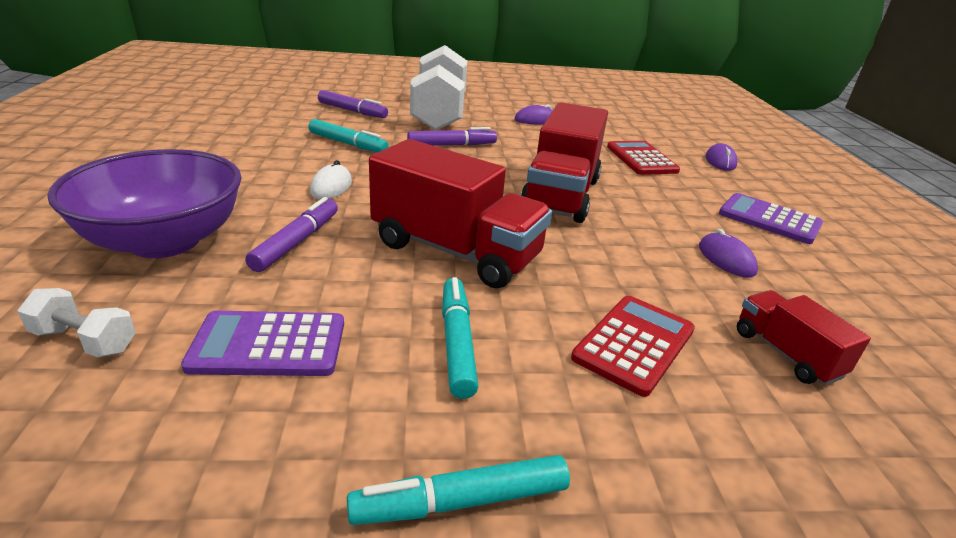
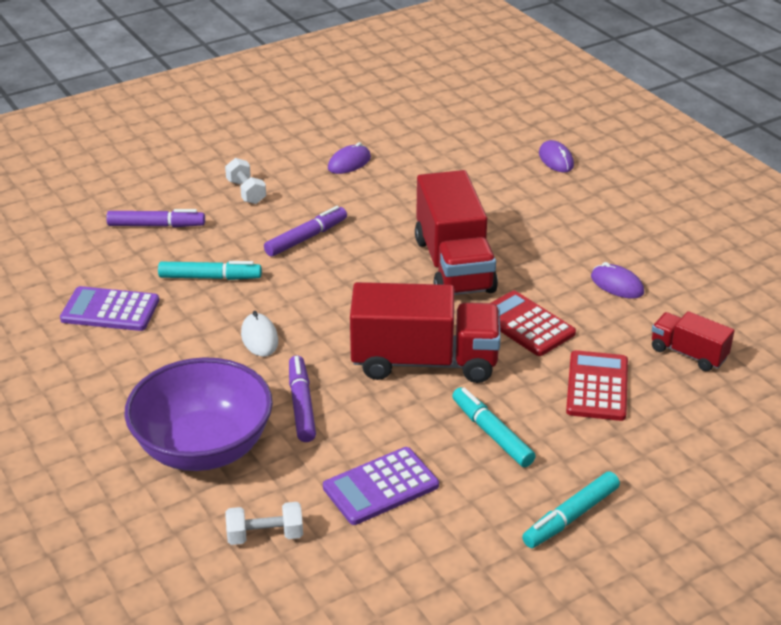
camera: 25 degrees left, 5 degrees up
(439, 113) = (246, 192): white dumbbell -> white dumbbell, size x0.41
(641, 159) = (487, 185): red calculator -> red calculator (526, 324)
(769, 219) = (628, 225): purple calculator -> purple calculator (110, 310)

